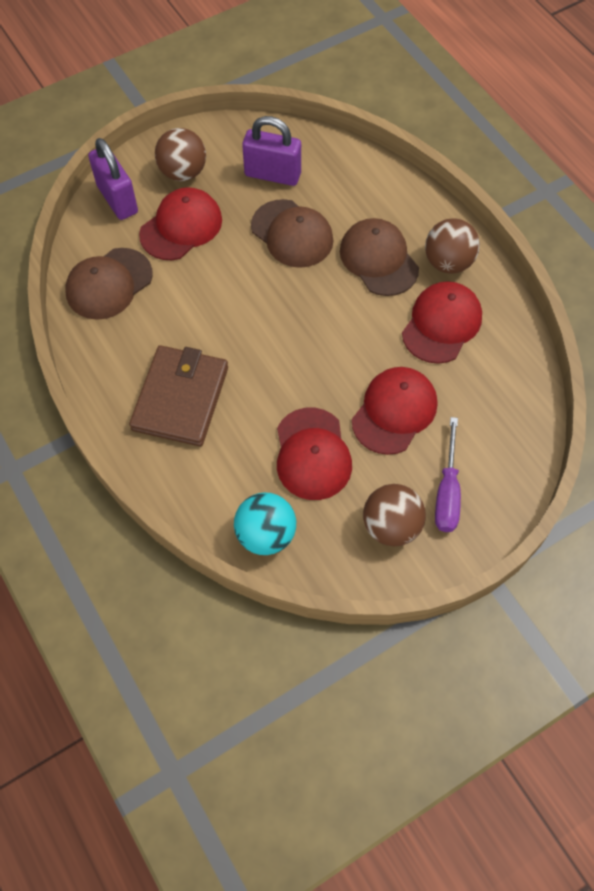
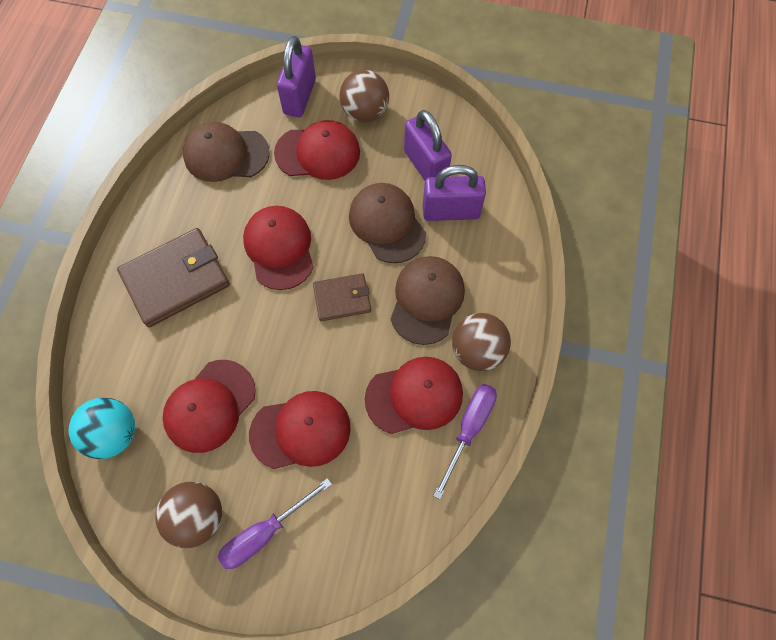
camera: 45 degrees right, 5 degrees up
(233, 313) = (279, 248): none -> red cap
(292, 234) = (387, 224): brown cap -> brown cap turned 150 degrees clockwise
(320, 307) = (342, 298): none -> brown wallet
(327, 190) = (451, 212): none -> purple padlock
(498, 313) = (469, 429): none -> purple screwdriver

